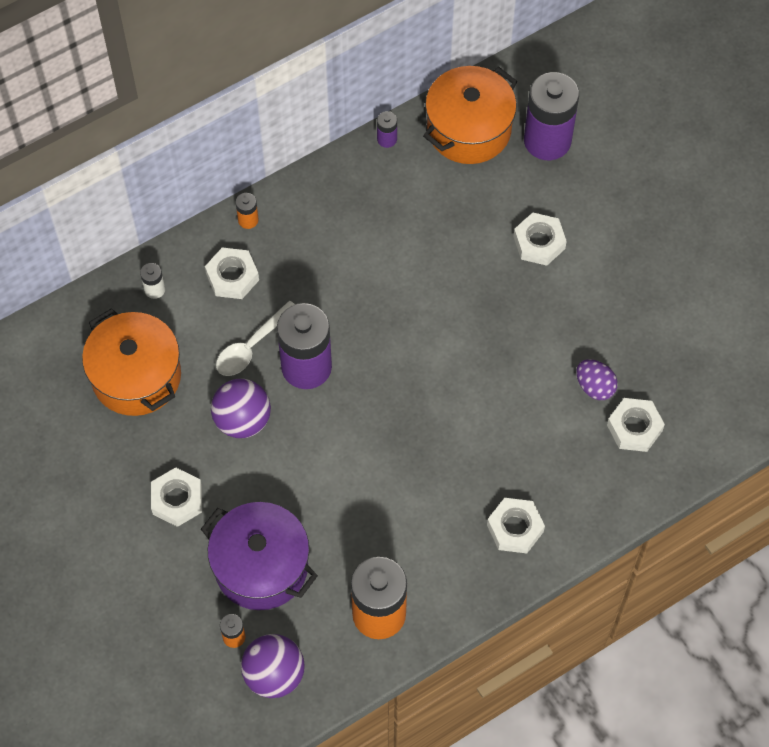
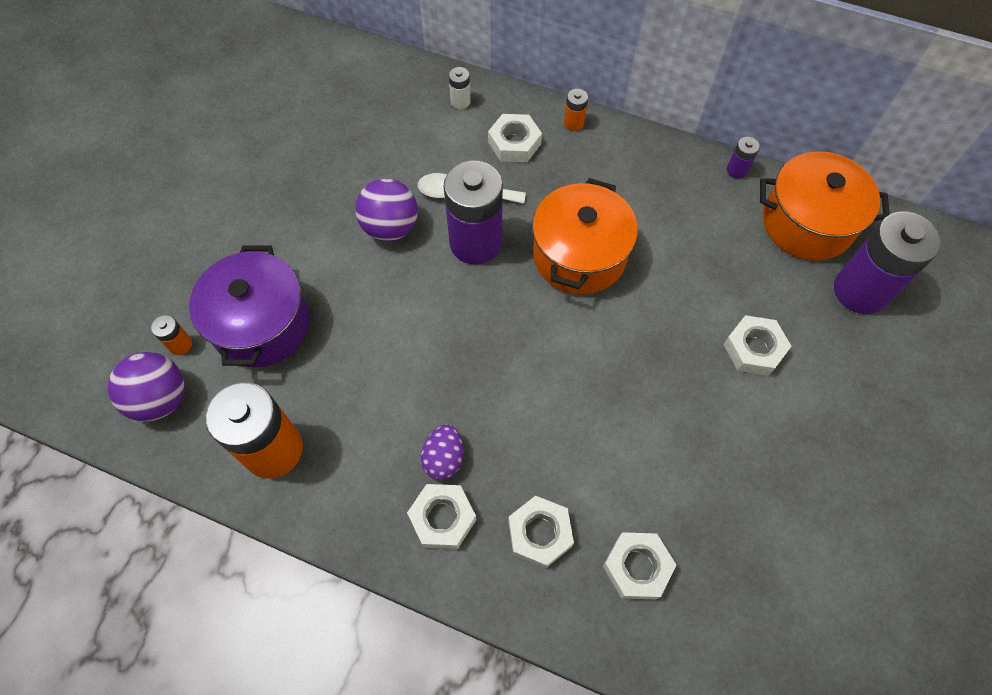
camera: 55 degrees right, 0 degrees up
(136, 376) = (375, 135): orange pot -> orange pot (579, 255)
(177, 500) = (284, 226): white nut -> white nut (540, 533)
(594, 387) = (650, 497): purple egg -> purple egg (444, 458)

